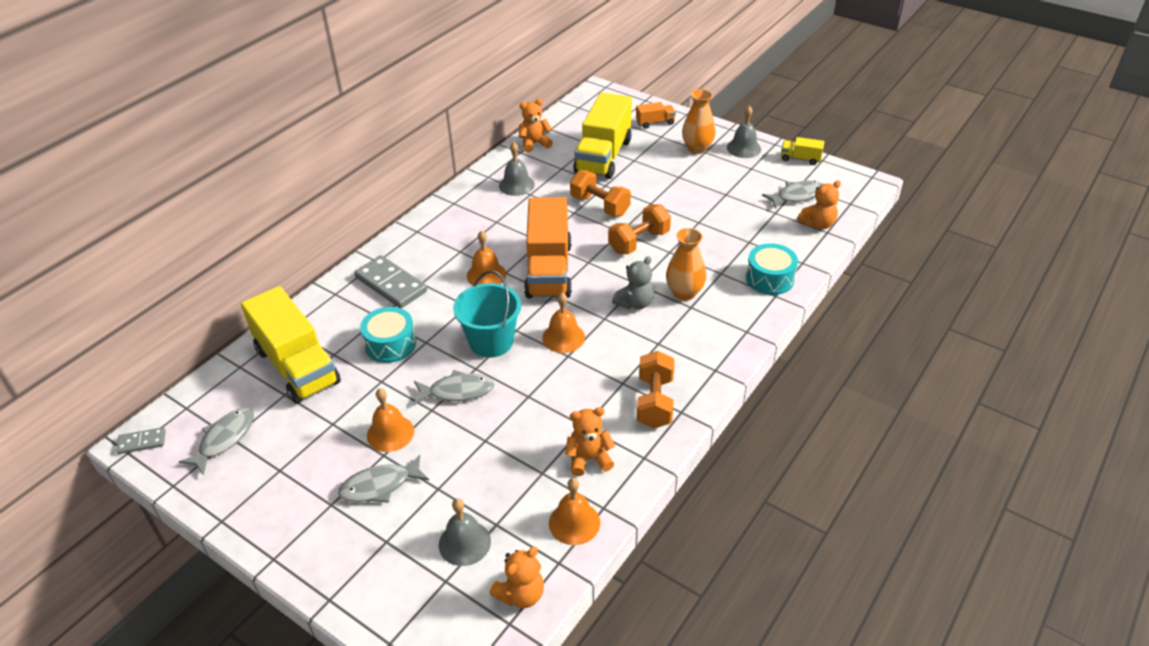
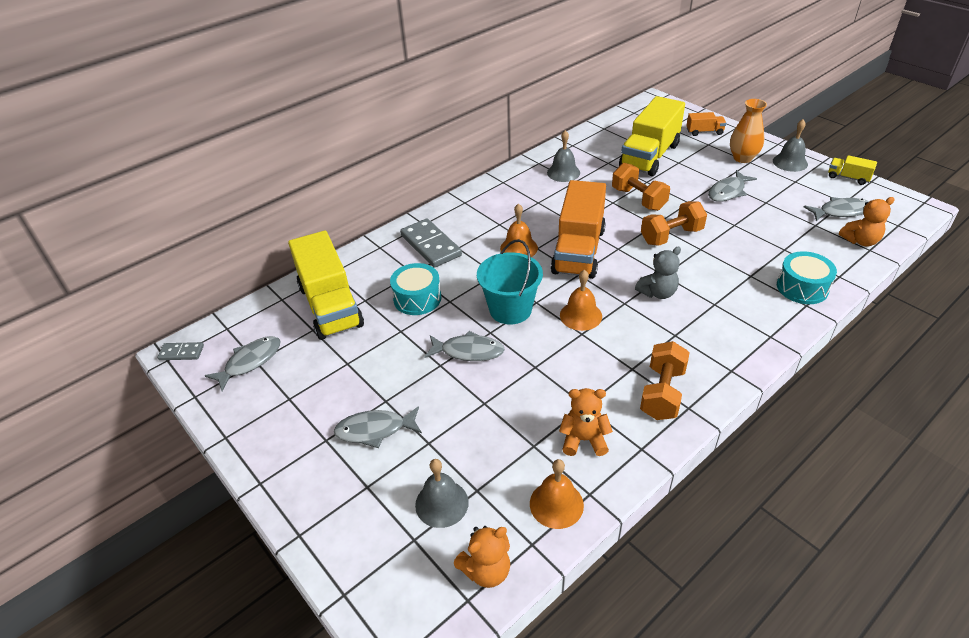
camera: 15 degrees right, 0 degrees up
(390, 433) = (397, 381): orange bell -> none
(534, 144) = (587, 139): orange teddy bear -> none
(684, 293) = (710, 290): orange vase -> none
(687, 187) = (728, 192): none -> grey fish

